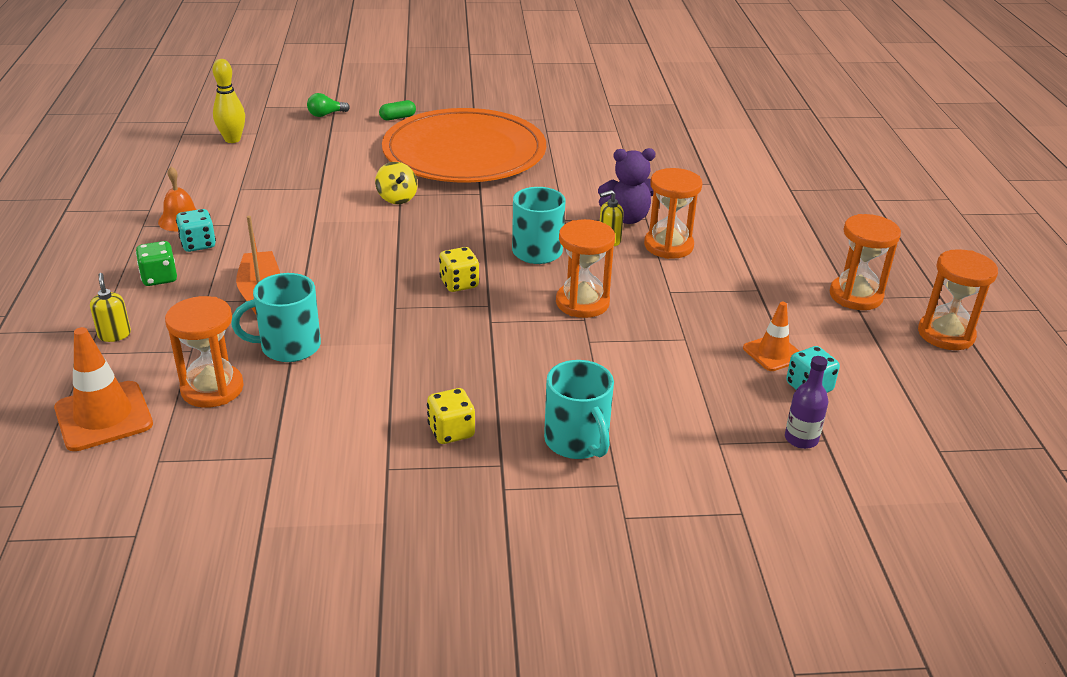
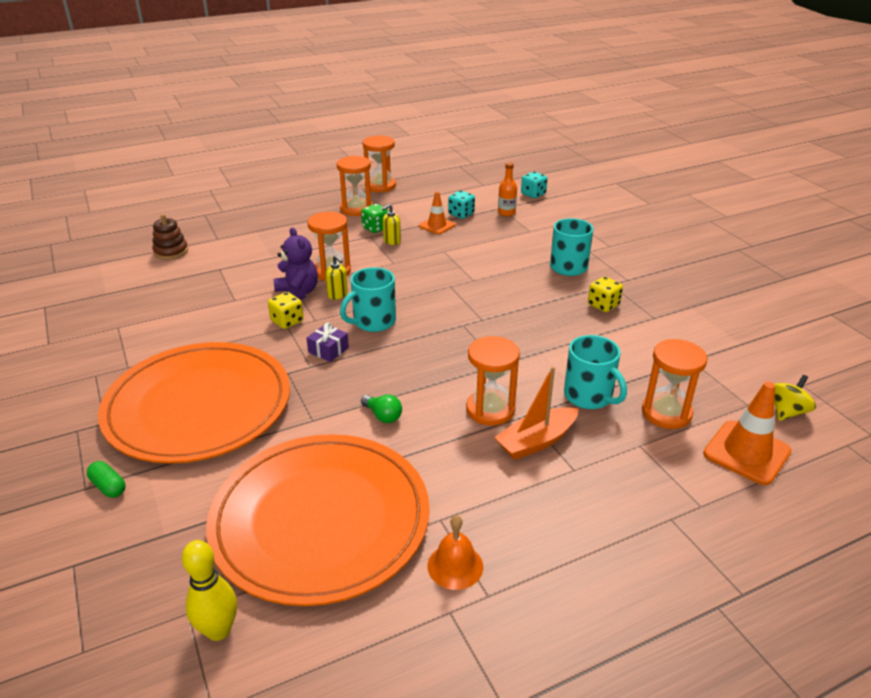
camera: 110 degrees left, 0 degrees up
(114, 335) = (666, 502): yellow soap dispenser -> yellow soap dispenser (392, 241)
(159, 278) = (568, 521): green dice -> green dice (375, 228)
(198, 244) = (492, 523): turquoise dice -> turquoise dice (533, 194)
(283, 180) = (320, 520): none -> orange plate
(326, 114) = (108, 561): green light bulb -> green light bulb (383, 416)
(397, 198) = (321, 419): yellow spinning top -> yellow spinning top (787, 412)
(459, 284) = (445, 344): yellow dice -> yellow dice (287, 321)
(501, 218) = (328, 350): none -> purple gift
(582, 303) = (431, 290): orange hourglass -> orange hourglass (490, 410)
(766, 162) = (171, 251): none -> brown stacking toy
(801, 439) = (506, 213): purple bottle -> orange bottle

